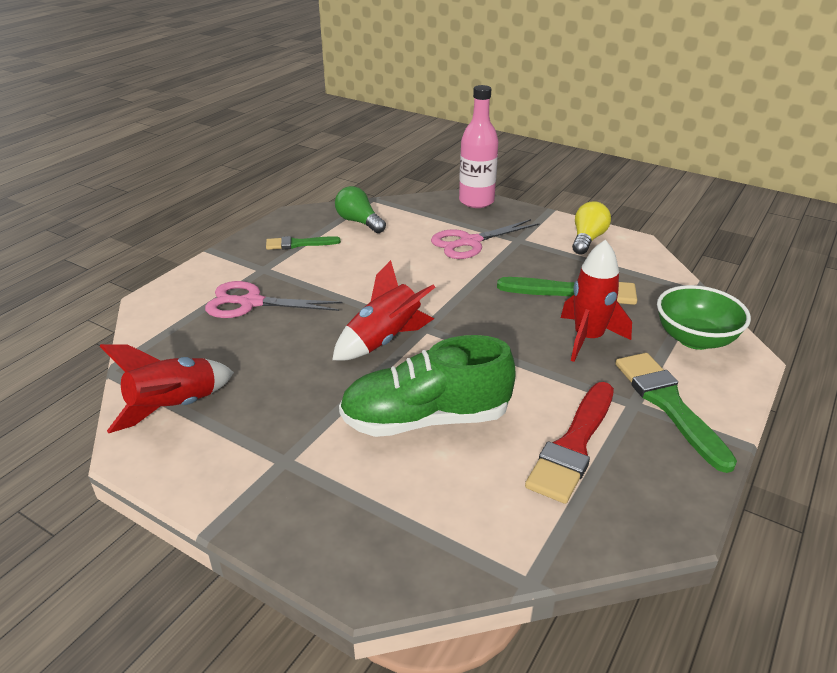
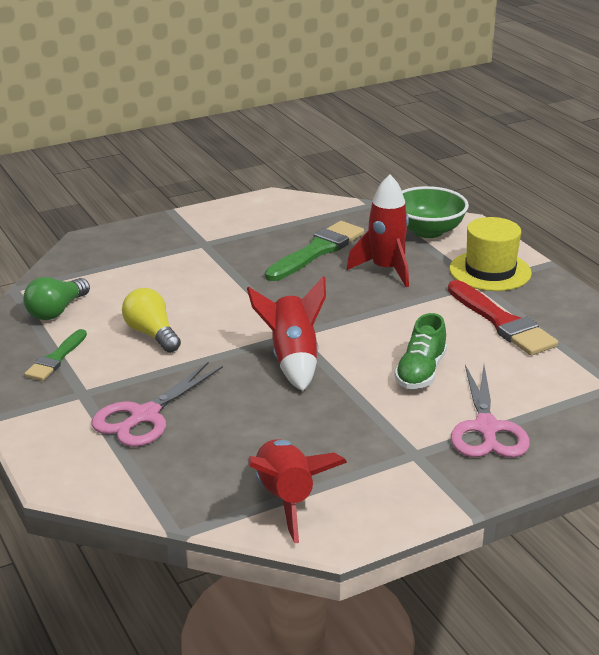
camera: 60 degrees left, 5 degrees down
(359, 222) = (56, 311): green light bulb -> green light bulb turned 45 degrees counterclockwise
(426, 419) = (420, 372): green shoe -> green shoe, size x0.59
(470, 242) = (178, 267): pink scissors -> pink scissors (486, 428)
(476, 201) = (104, 237): pink bottle -> none
(587, 239) = (244, 214): yellow light bulb -> yellow light bulb (152, 334)
(668, 404) = (490, 271): green brush -> yellow hat

